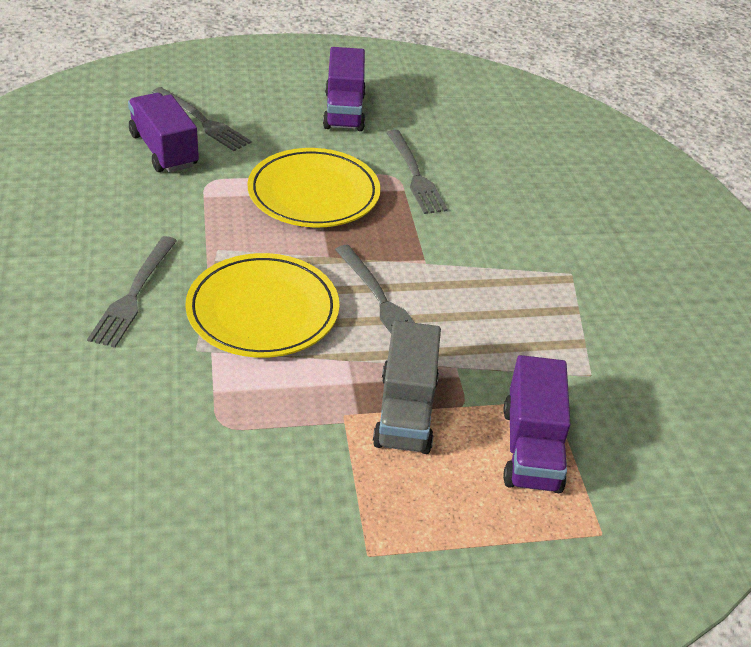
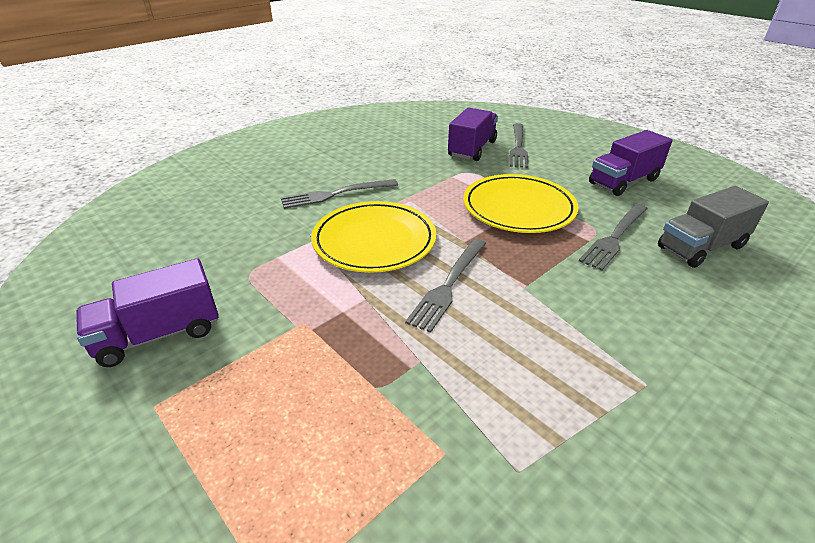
camera: 60 degrees right, 5 degrees down
(405, 412) = (336, 354): grey truck -> grey truck (701, 247)
(531, 448) = (361, 466): purple truck -> purple truck (159, 334)

